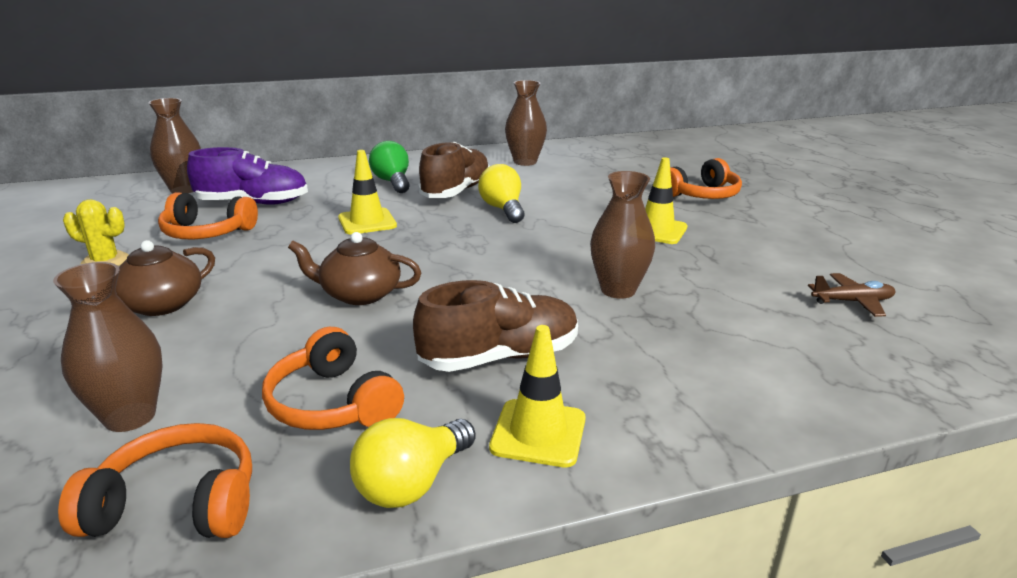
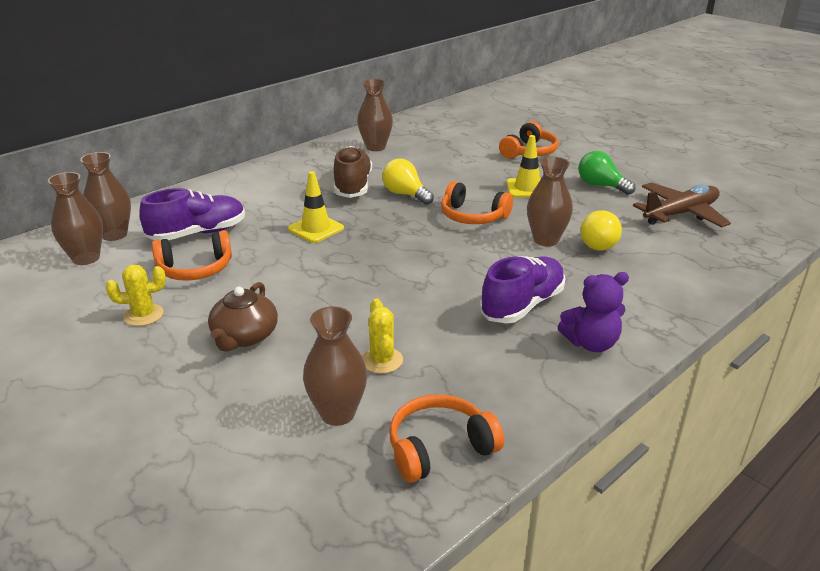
camera: 25 degrees left, 5 degrees up
(134, 203) = (86, 258): none -> brown vase
(255, 372) = (382, 360): none -> yellow cactus
(333, 403) = (457, 364): orange headphones -> orange headphones (473, 216)
(359, 294) = (382, 288): brown teapot -> none
(392, 182) = (292, 188): green light bulb -> green light bulb (601, 186)
(412, 483) = (555, 392): yellow light bulb -> yellow light bulb (598, 243)
(499, 357) = (522, 305): brown shoe -> purple shoe
(538, 433) = (591, 343): yellow traffic cone -> purple teddy bear
(852, 302) = (680, 214): brown plane -> brown plane, size x1.80

